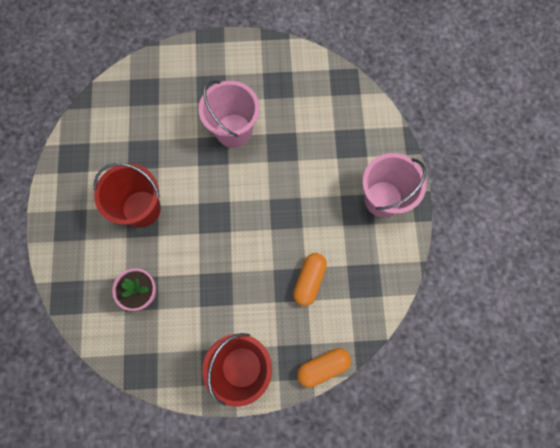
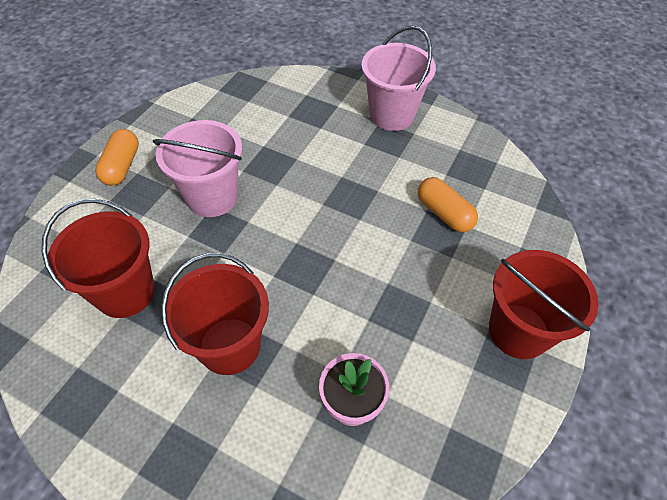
camera: 60 degrees left, 20 degrees down
(142, 132) = (125, 292): none -> red bucket
(323, 367) = (554, 248): orange capsule -> orange capsule (122, 166)

